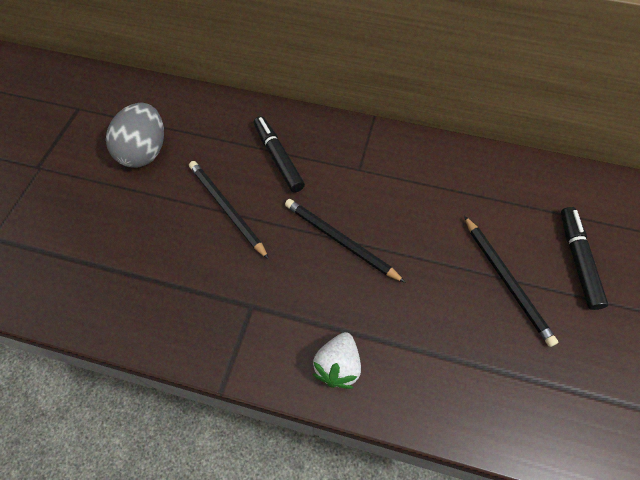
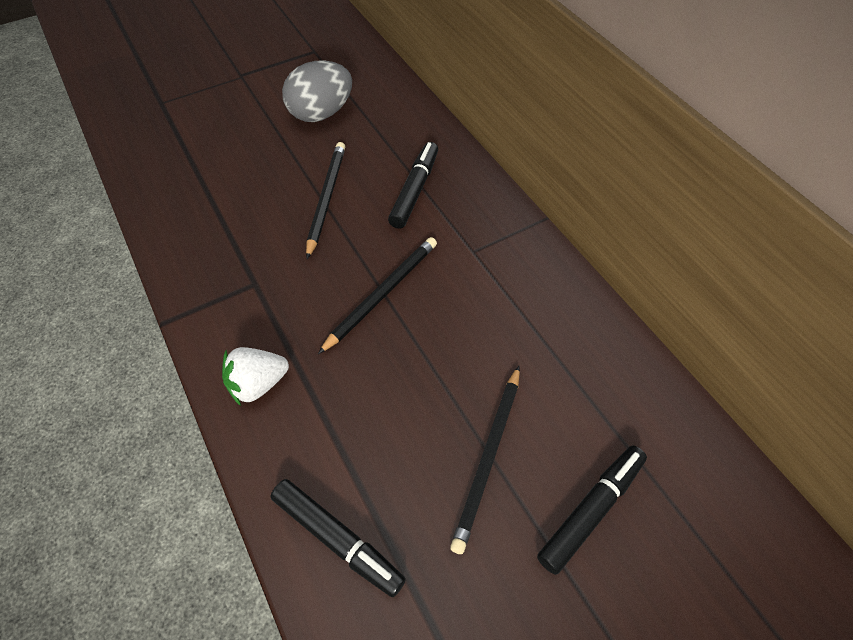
camera: 45 degrees right, 5 degrees down
(340, 241) = (381, 294): black pencil -> black pencil turned 45 degrees clockwise
(492, 403) = (337, 539): none -> black marker

